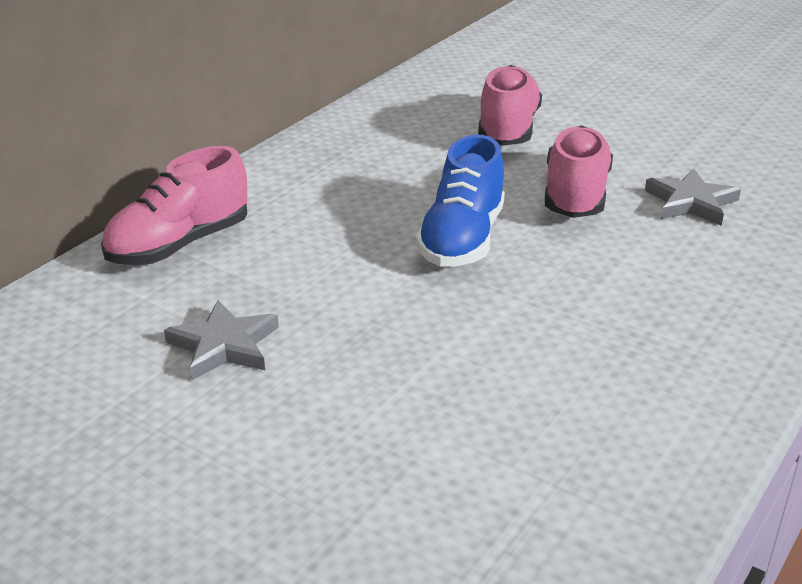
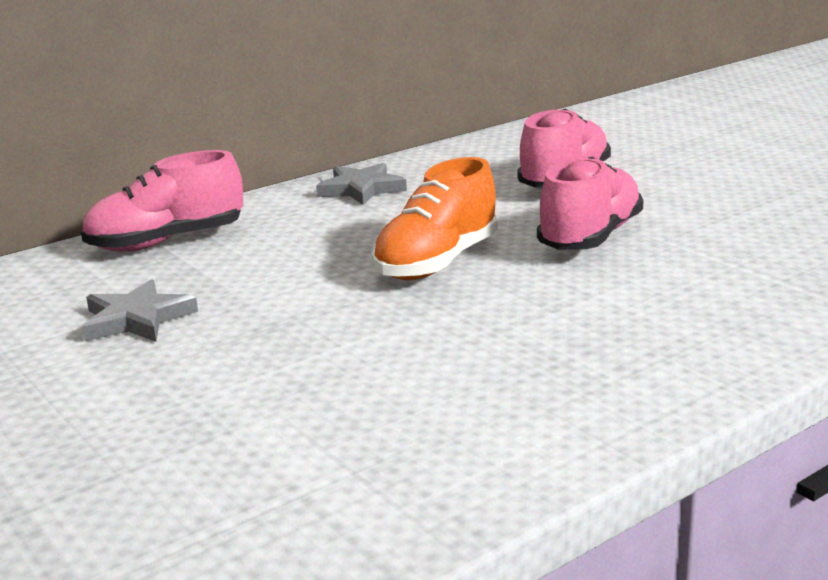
camera: 20 degrees right, 10 degrees down
(462, 240) = (437, 262): blue shoe -> orange shoe
(691, 202) = (717, 254): grey star -> grey star (361, 189)

